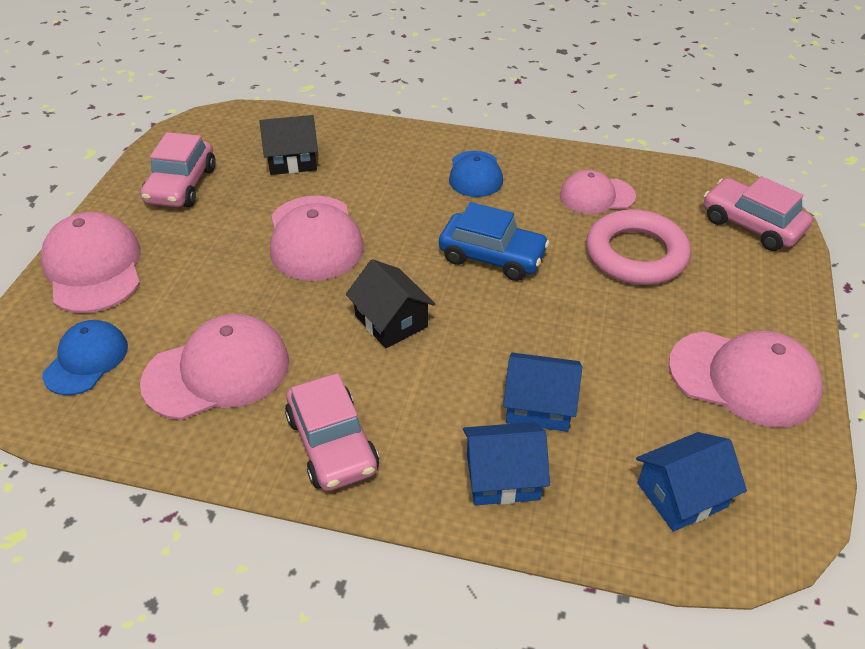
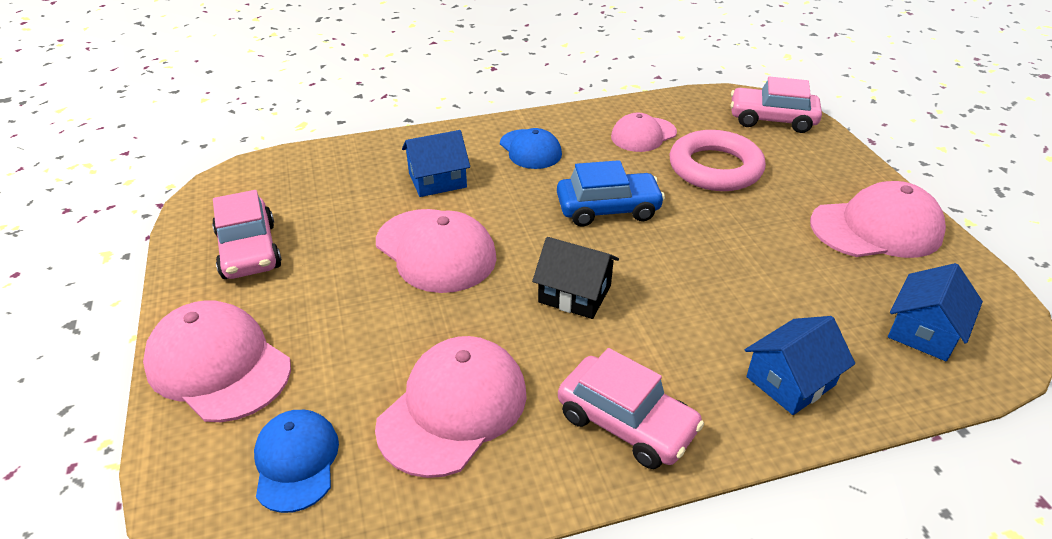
camera: 30 degrees left, 5 degrees down
(292, 160) = (348, 191): black house -> none
(539, 405) = (760, 311): blue house -> blue house (437, 180)

